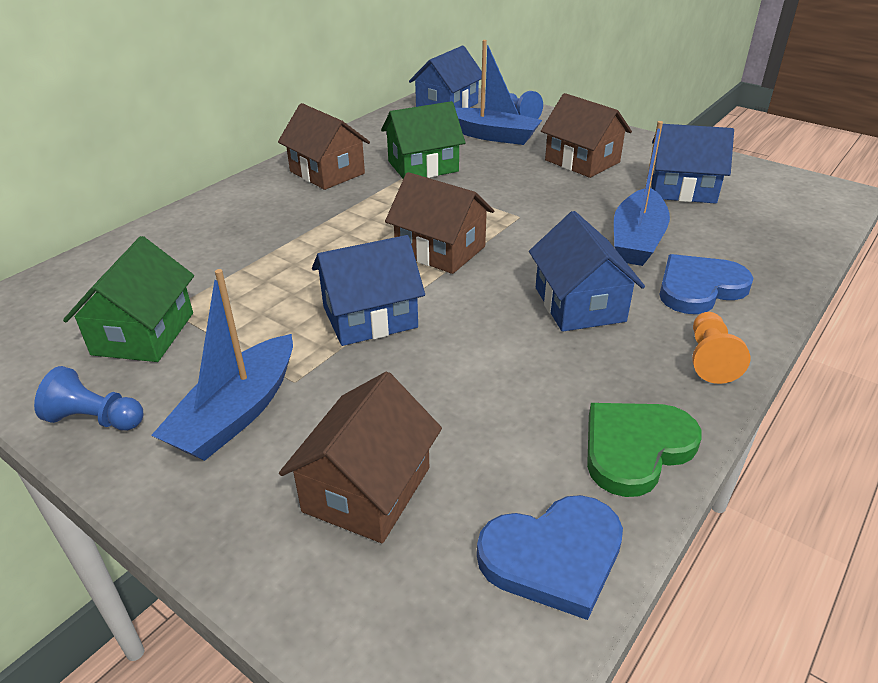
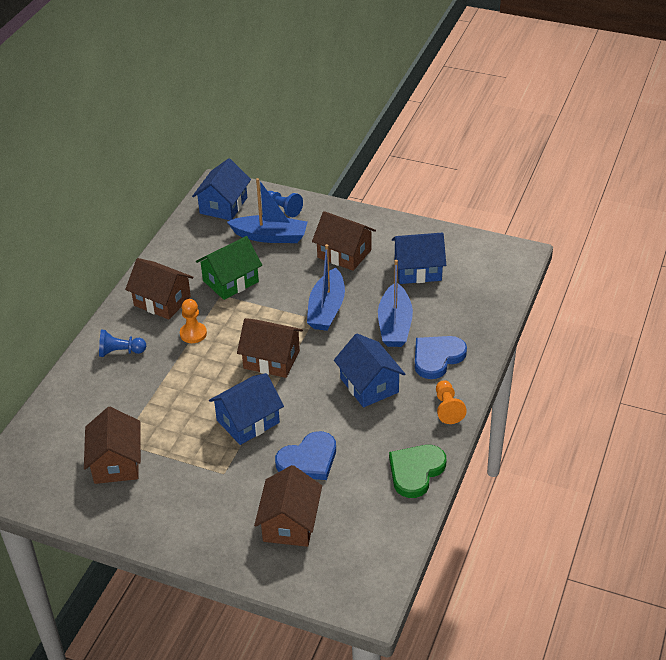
camera: 15 degrees left, 5 degrees up
(95, 419) = (126, 520): blue pawn -> blue pawn (120, 352)
(143, 333) = (116, 462): green house -> brown house
(236, 413) = (202, 499): blue boat -> blue boat (326, 309)
(347, 207) = (193, 334): none -> orange pawn
(553, 556) = (387, 533): blue heart -> blue heart (308, 460)

